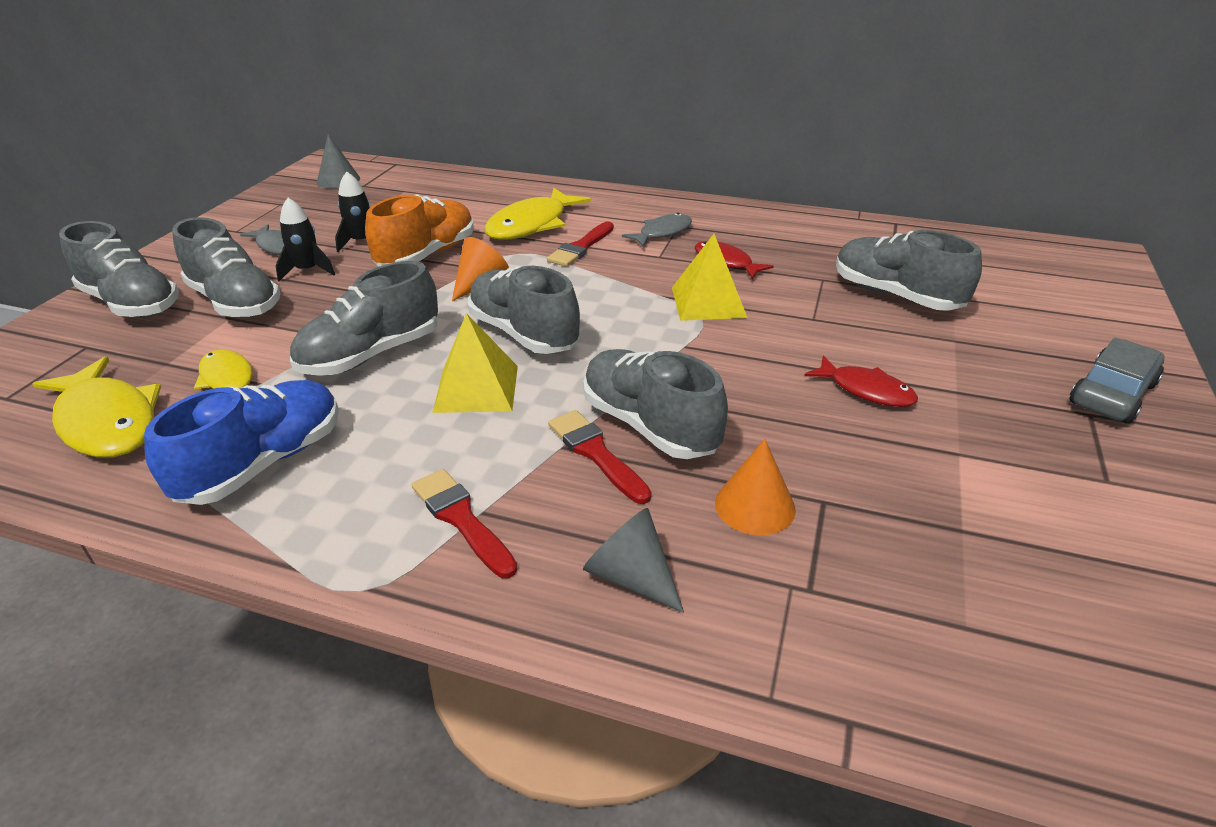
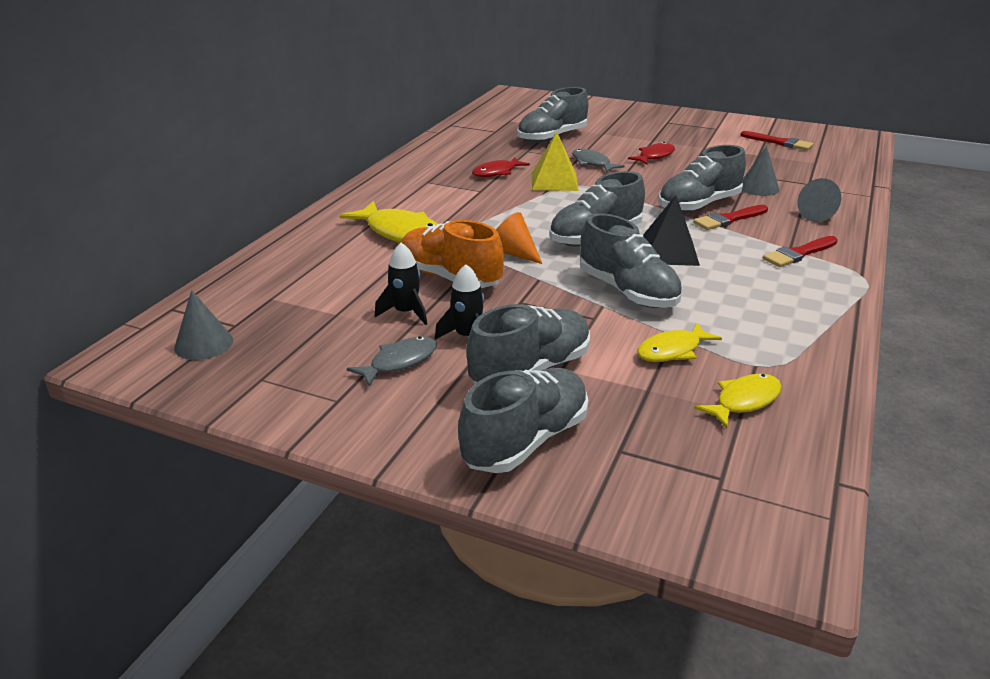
camera: 85 degrees left, 5 degrees down
(107, 421) = (743, 401): yellow fish -> yellow fish, size x0.60
(264, 463) = (772, 320): blue shoe -> none
(476, 388) = (668, 252): yellow pyramid -> black pyramid
(581, 247) = (456, 215): red brush -> red brush (779, 142)
(662, 233) = (439, 187): grey fish -> grey fish (592, 163)
(755, 506) = (758, 188): orange cone -> grey cone
(1111, 394) = (651, 116): grey car -> none

